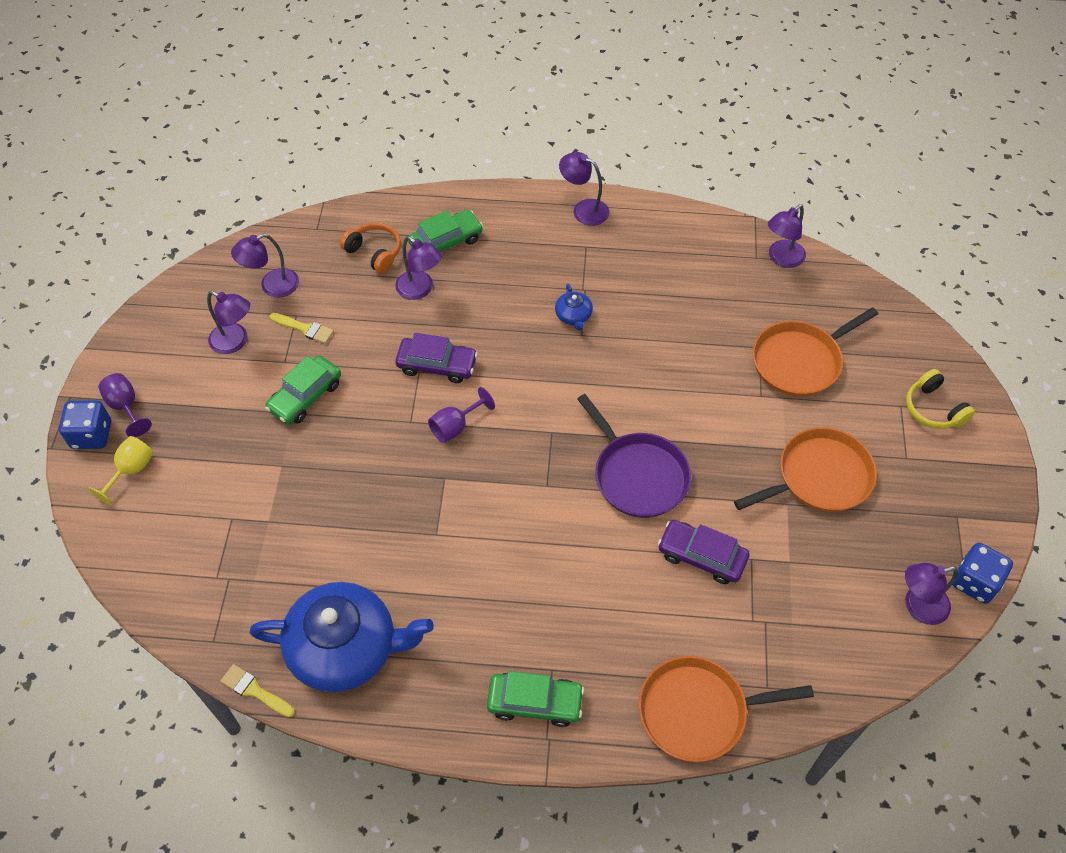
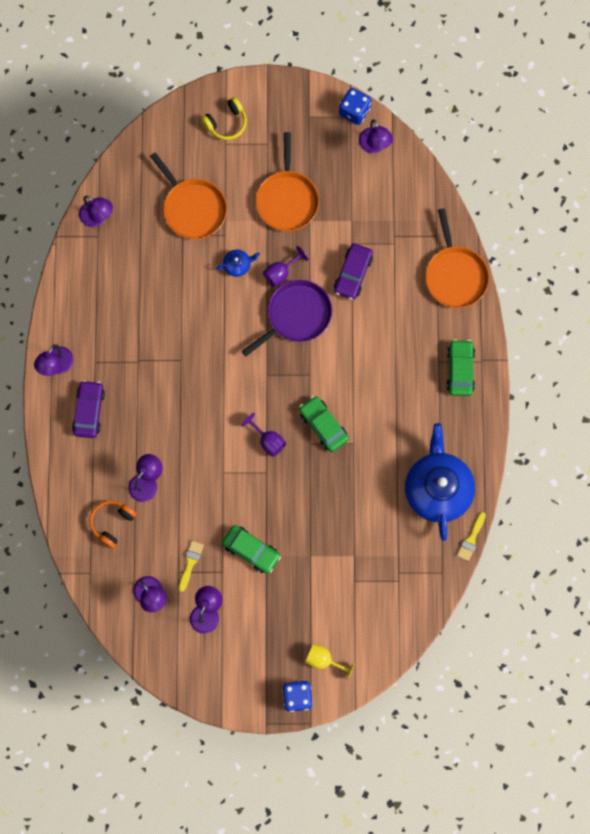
camera: 95 degrees left, 20 degrees up
(126, 407) = (271, 679): purple goblet -> purple goblet (281, 273)
(437, 365) = (216, 460): purple car -> purple car (89, 411)
(446, 241) = (97, 469): green car -> green car (323, 425)
(573, 316) = (163, 367): blue teapot -> blue teapot (237, 265)
(819, 477) = (287, 199): orange pan -> orange pan turned 150 degrees counterclockwise

